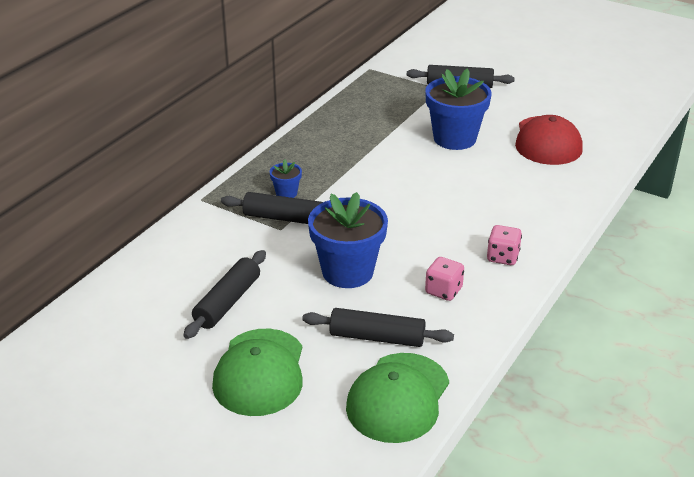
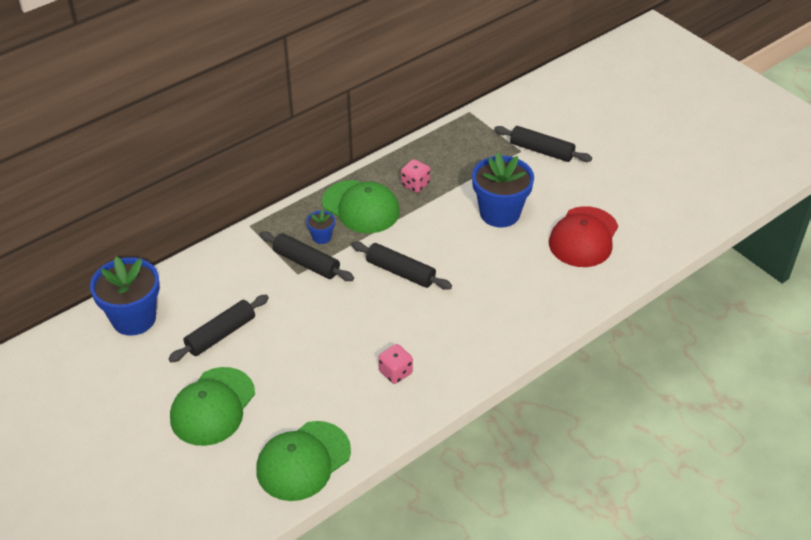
camera: 20 degrees right, 10 degrees up
(311, 161) = (361, 207): none -> green cap
(347, 272) = (329, 331): blue flower pot -> blue flower pot (134, 318)
(377, 337) = (317, 401): black rolling pin -> black rolling pin (400, 272)
(502, 257) = (465, 352): pink dice -> pink dice (415, 184)

